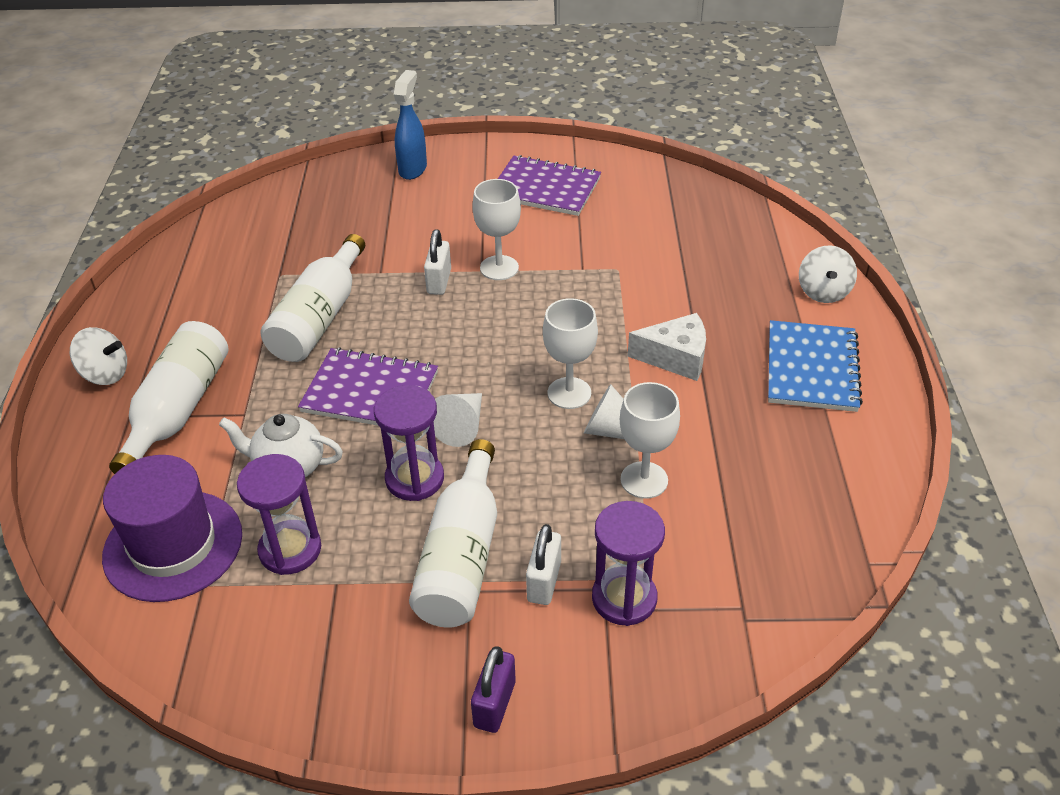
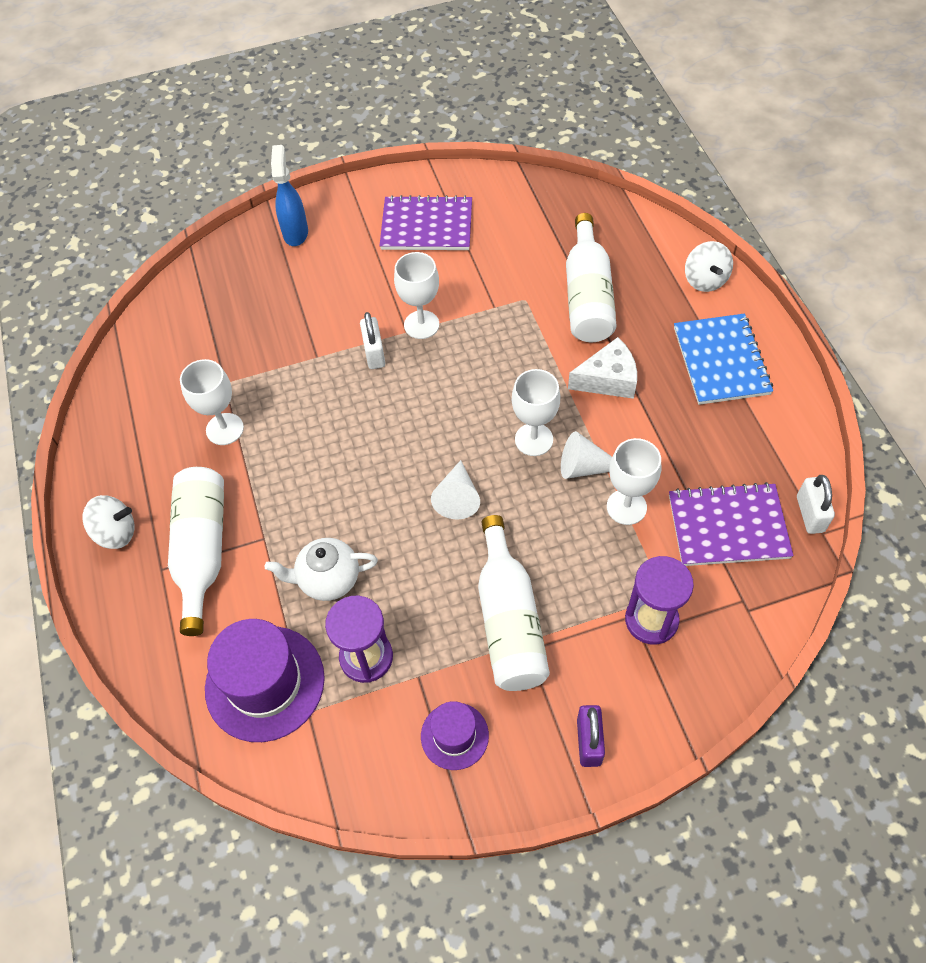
camera: 15 degrees left, 15 degrees up
(258, 312) = (225, 429): none -> white goblet
(319, 317) = (284, 420): white bottle -> white bottle (587, 295)
(345, 653) = (454, 736): none -> purple hat
(370, 392) = (364, 485): purple notebook -> purple notebook (728, 526)
(414, 479) = (440, 560): purple hourglass -> none
(544, 581) = (583, 624): white padlock -> white padlock (810, 514)

